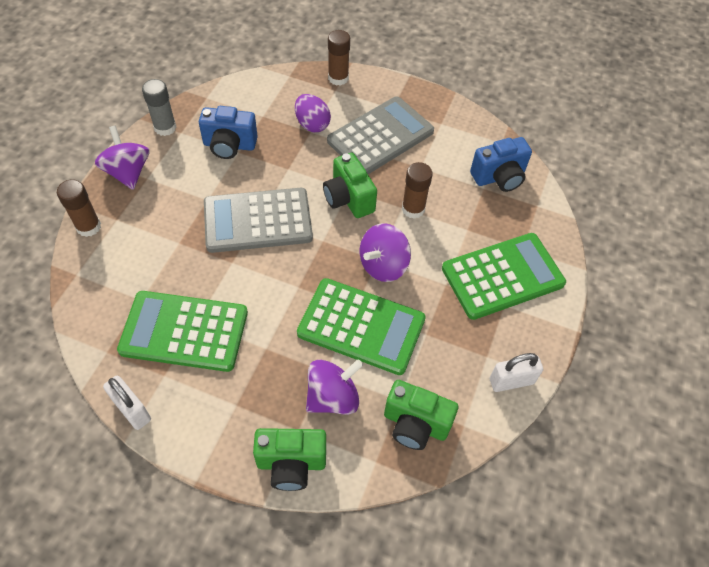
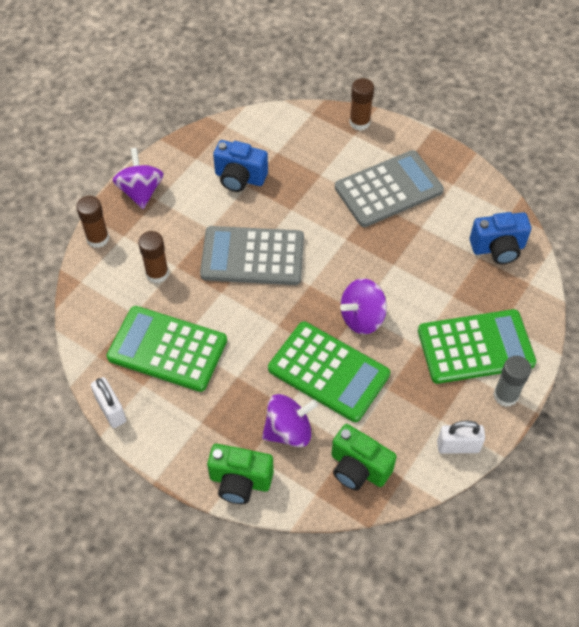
camera: 15 degrees right, 0 degrees up
(165, 127) = (182, 151): grey glue stick -> grey glue stick (505, 395)
(312, 124) = (323, 167): purple egg -> none
(348, 199) = (343, 248): green camera -> none
(413, 209) = (404, 267): brown glue stick -> brown glue stick (157, 273)

